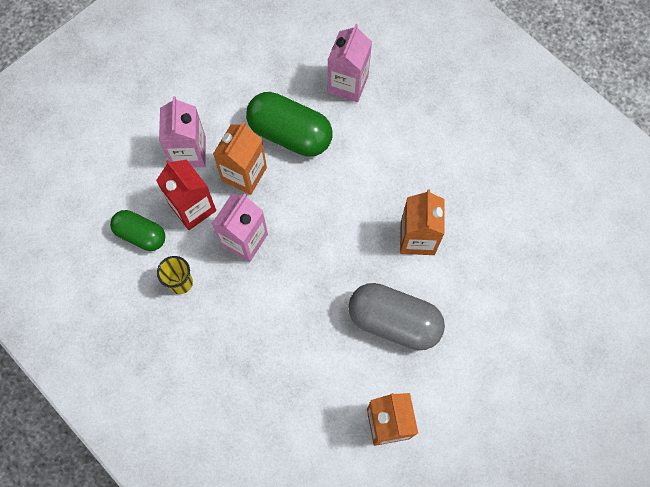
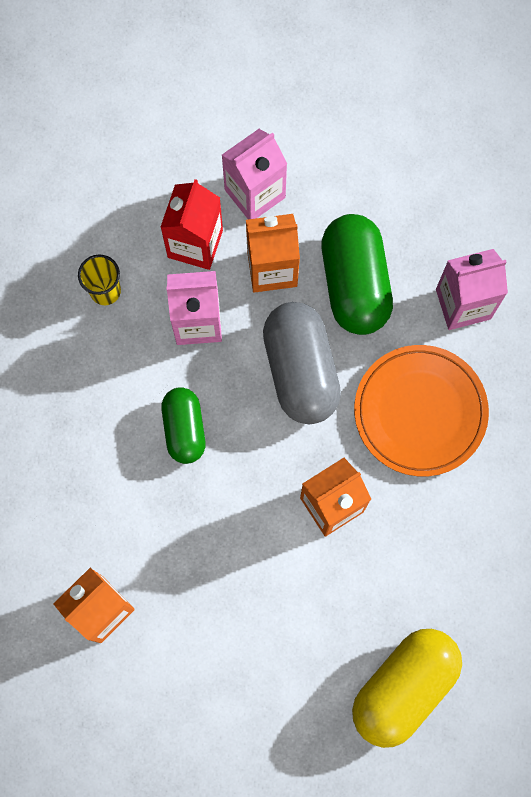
camera: 55 degrees right, 5 degrees up
(141, 235) = (128, 213): green capsule -> green capsule (184, 429)
(394, 321) = (217, 542): grey capsule -> grey capsule (300, 370)
(396, 150) = (420, 412): none -> orange plate
(557, 271) = (403, 687): none -> yellow capsule

